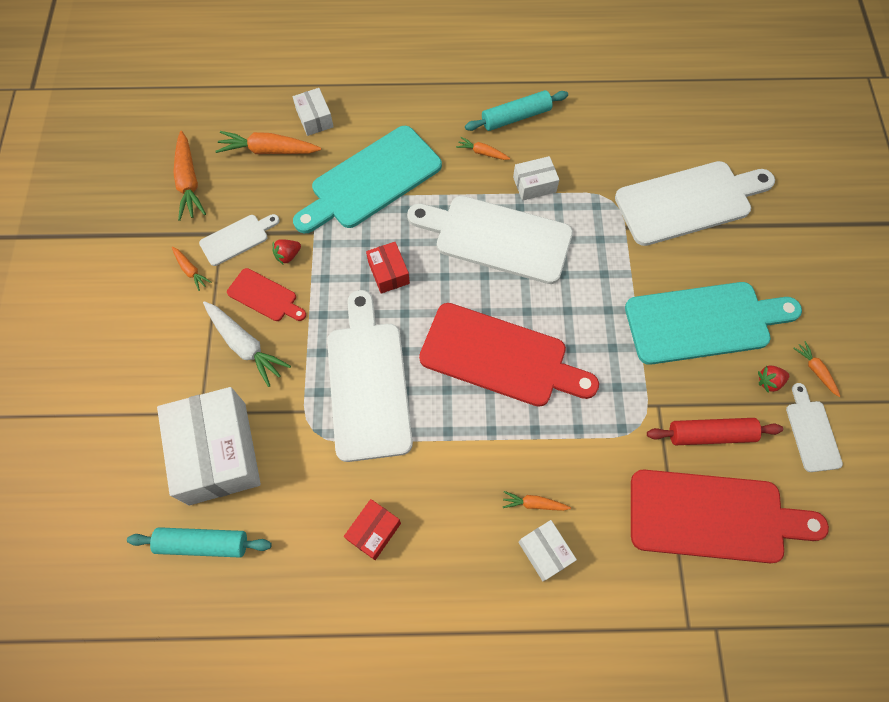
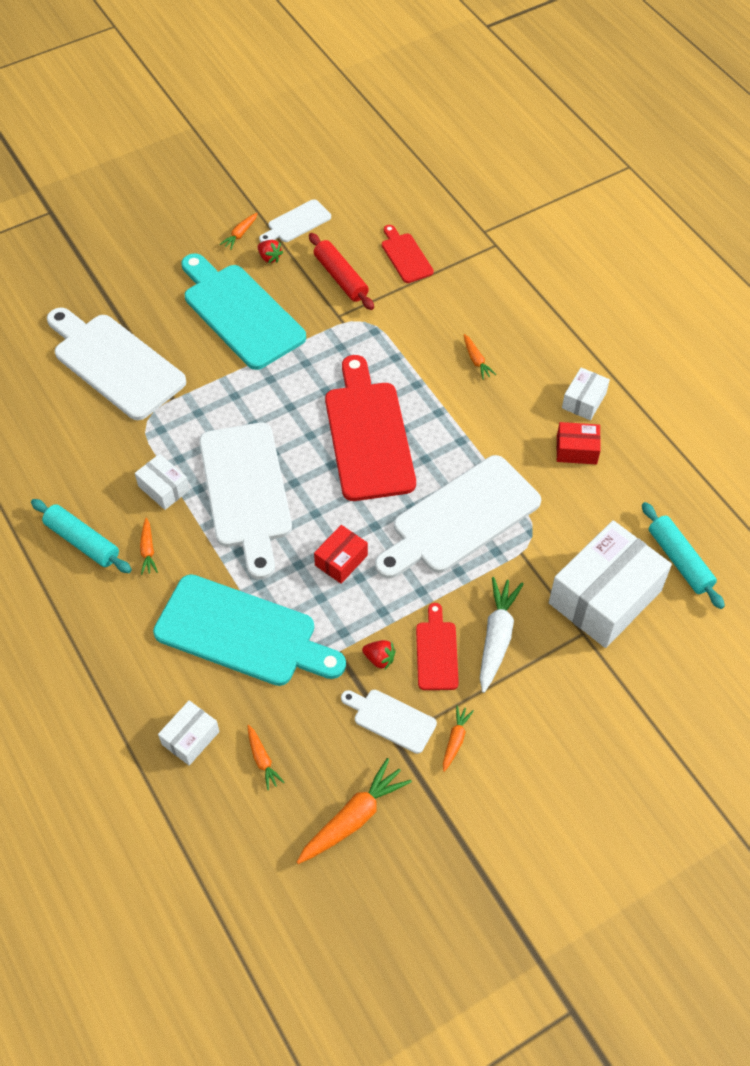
camera: 120 degrees left, 10 degrees down
(268, 150) = (262, 760): orange carrot -> orange carrot, size x0.53
(545, 552) = (507, 339): white box -> white box (584, 401)
(714, 517) = (405, 256): red cutting board -> red cutting board, size x0.49

